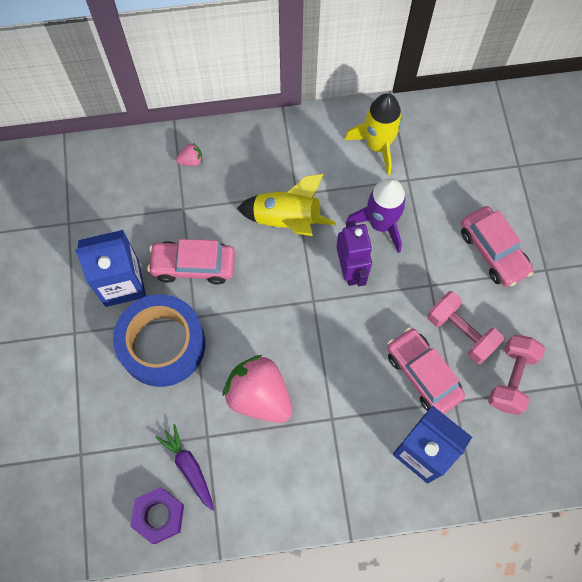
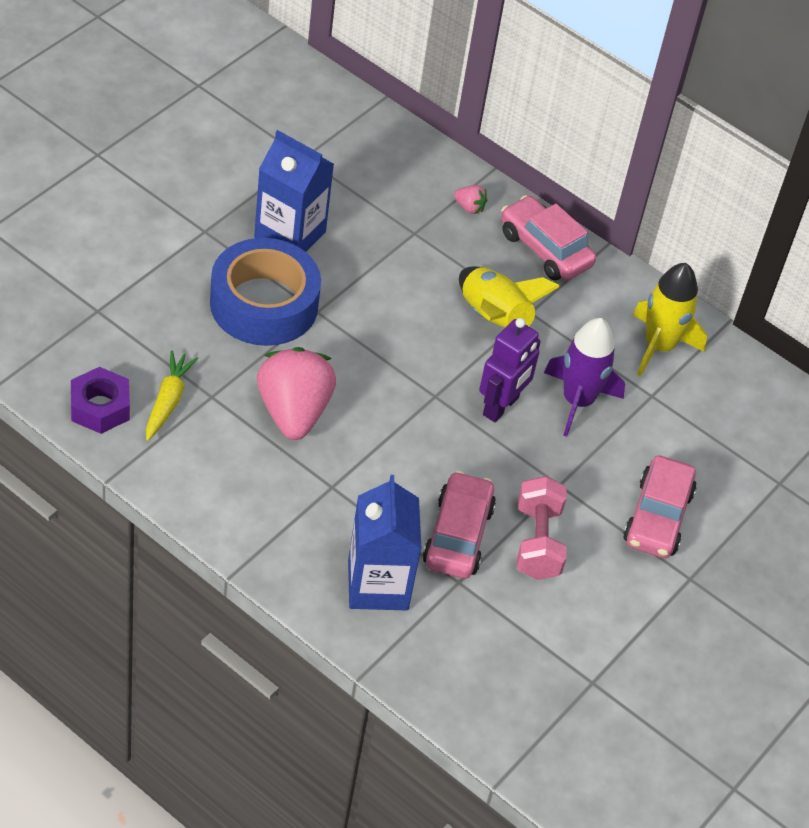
camera: 40 degrees right, 20 degrees down
(189, 467) = (168, 401): purple carrot -> yellow carrot
(193, 266) = (366, 278): pink car -> pink car (544, 249)
(511, 378) = (536, 617): pink dumbbell -> none

